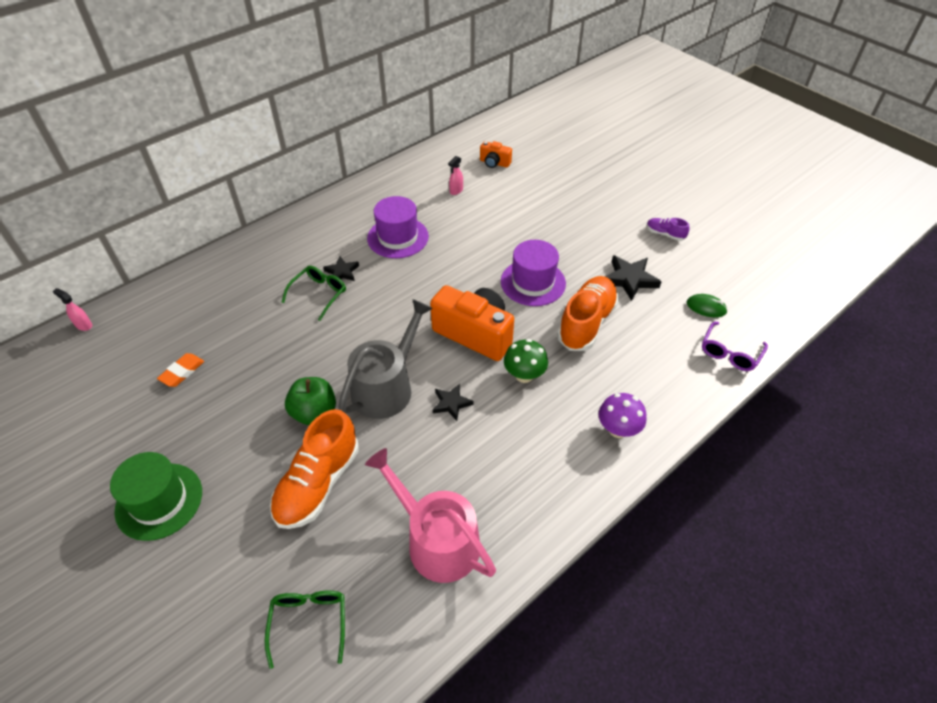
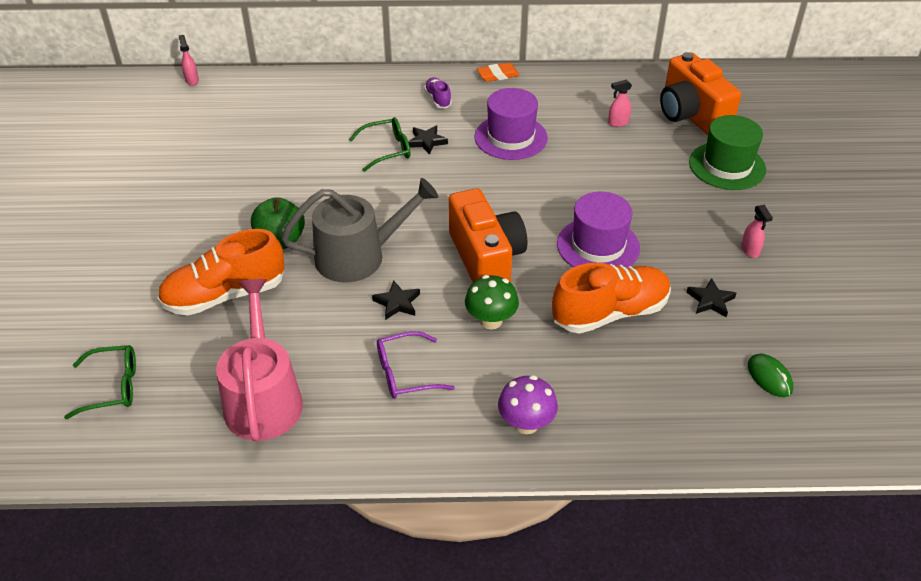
camera: 40 degrees right, 5 degrees down
(159, 501) = (110, 235): green hat -> green hat (727, 166)
(182, 372) = (220, 152): orange eraser -> orange eraser (498, 75)
(309, 622) = (113, 387): green glasses -> green glasses turned 45 degrees clockwise
(494, 163) = (691, 115): orange camera -> orange camera, size x2.04
(617, 234) = (750, 250): none -> pink spray bottle
(630, 279) = (710, 300): black star -> black star, size x0.63
(665, 234) = (811, 280): purple shoe -> purple shoe (438, 99)
(730, 353) = (741, 436): purple glasses -> purple glasses (405, 373)

